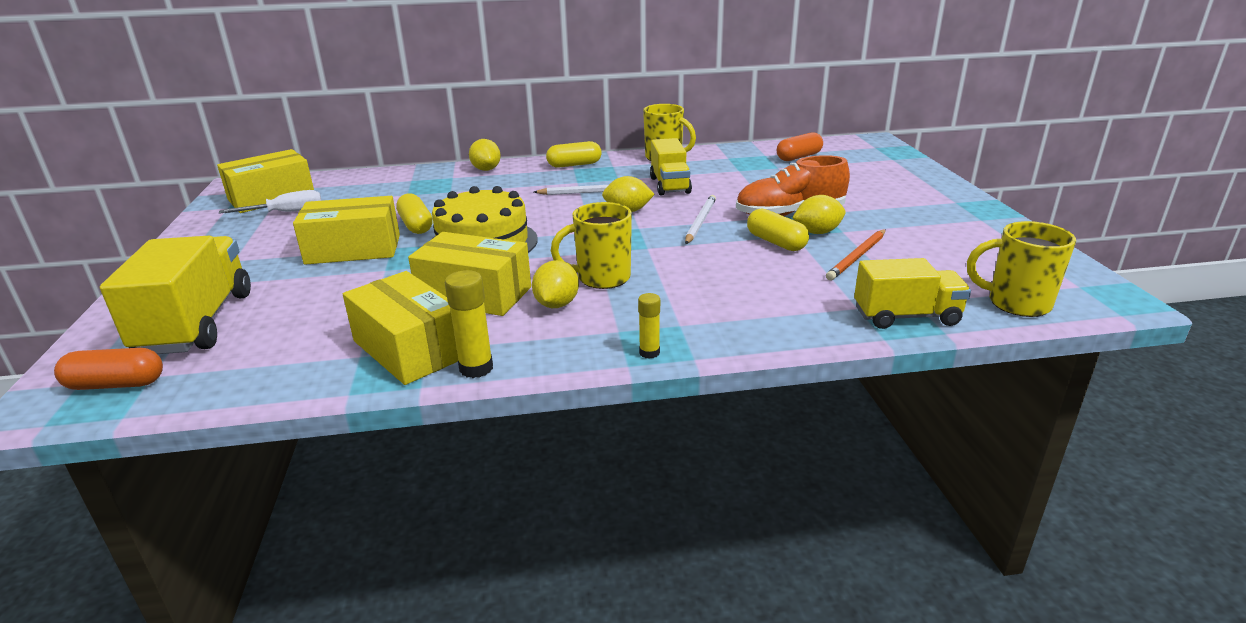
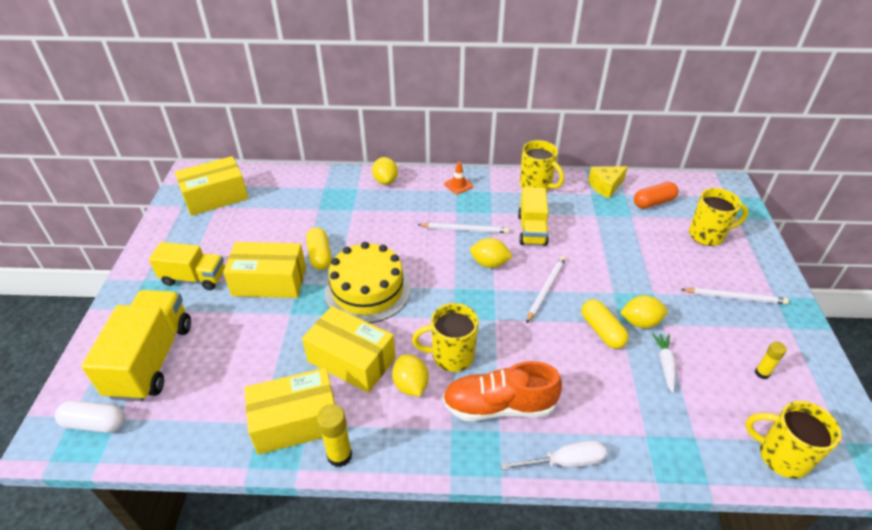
camera: 10 degrees right, 15 degrees up
(116, 384) = (95, 423): orange capsule -> white capsule
(286, 212) = (225, 220): white screwdriver -> white screwdriver (564, 462)
(410, 349) = (296, 421): yellow box -> yellow box turned 75 degrees counterclockwise
(556, 304) = (411, 385): yellow lemon -> yellow lemon turned 45 degrees counterclockwise
(574, 165) = (458, 185): yellow capsule -> orange traffic cone
(649, 353) = (469, 462): yellow glue stick -> yellow glue stick (762, 373)
(742, 152) = (605, 186): none -> yellow cheese
(789, 214) = (623, 290): orange shoe -> orange shoe (499, 406)
(857, 257) = (665, 364): orange pencil -> white carrot
(866, 171) = (707, 235): none -> yellow mug
(906, 316) = (683, 456): yellow truck -> yellow truck (194, 278)
(913, 206) = (735, 297): none -> white pencil

